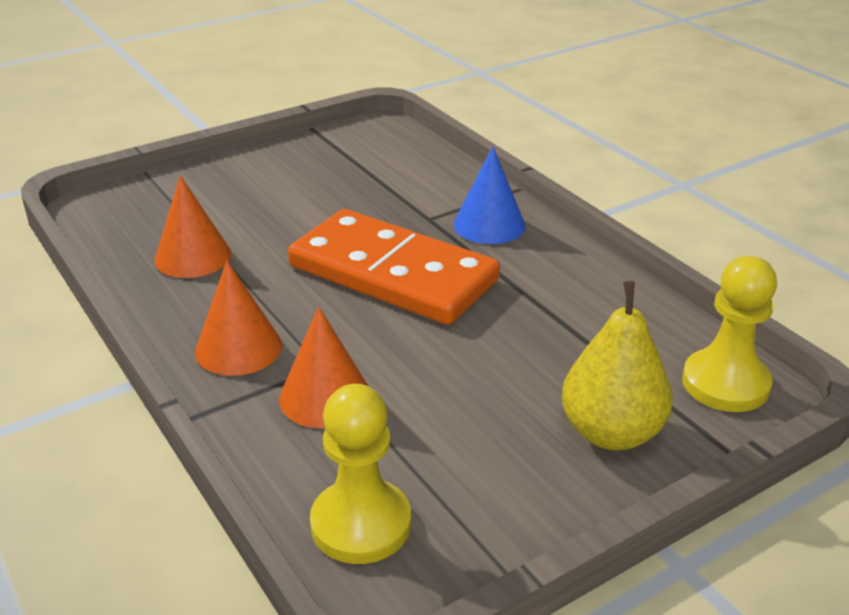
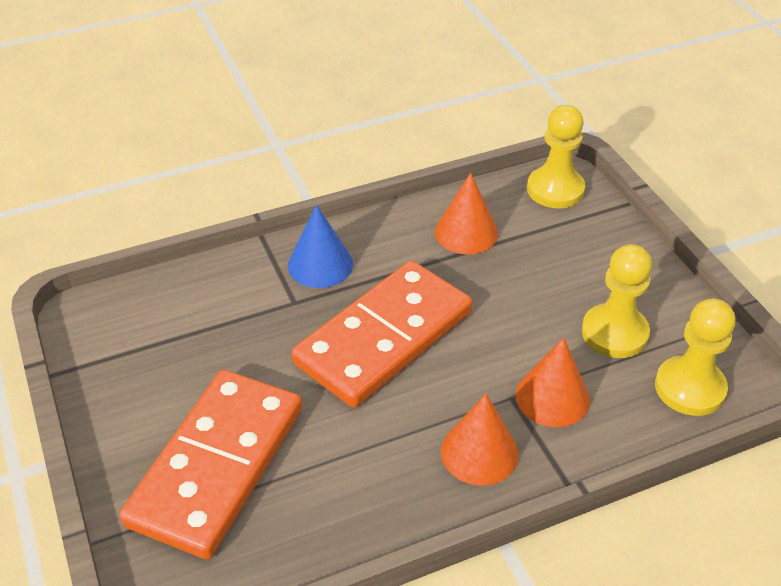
camera: 80 degrees left, 10 degrees up
(193, 257) = (314, 488): orange cone -> orange cone (466, 232)
(219, 208) = (216, 465): none -> orange domino
(449, 448) = (614, 333): none -> yellow pawn
(611, 433) = (601, 251): yellow pear -> none

